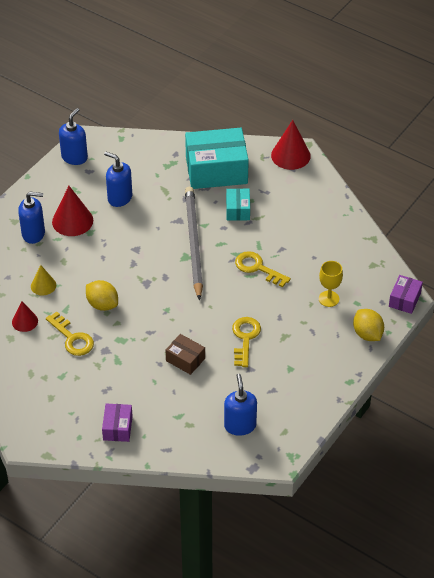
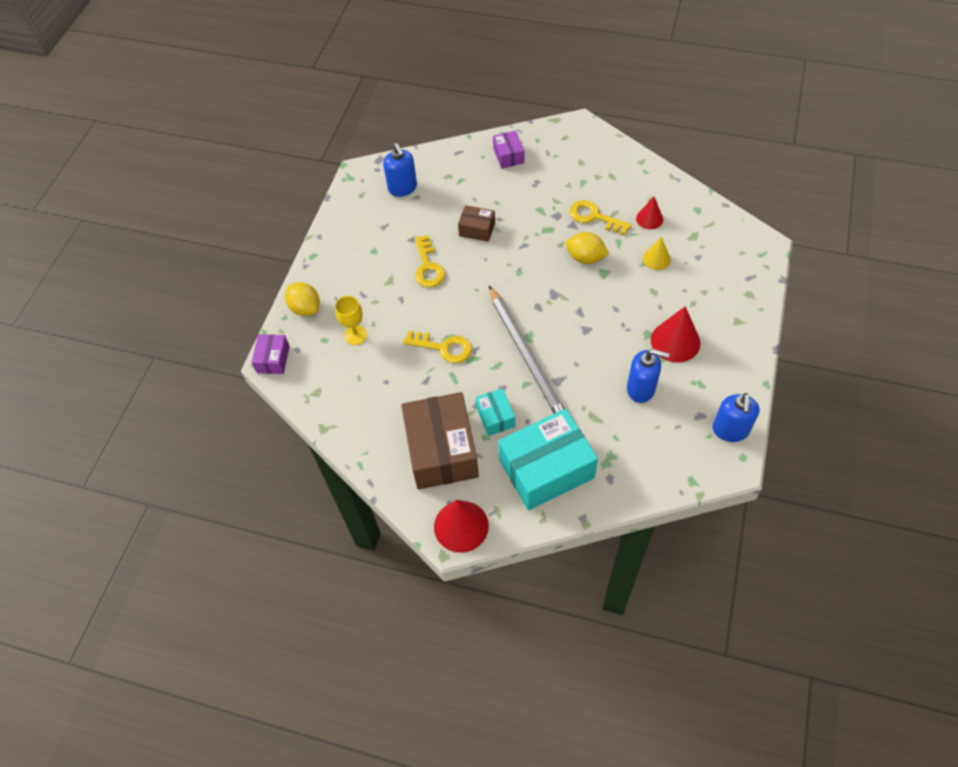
camera: 165 degrees right, 10 degrees up
(33, 234) = (706, 312): blue soap dispenser -> none
(287, 200) = (442, 450): none -> brown box

